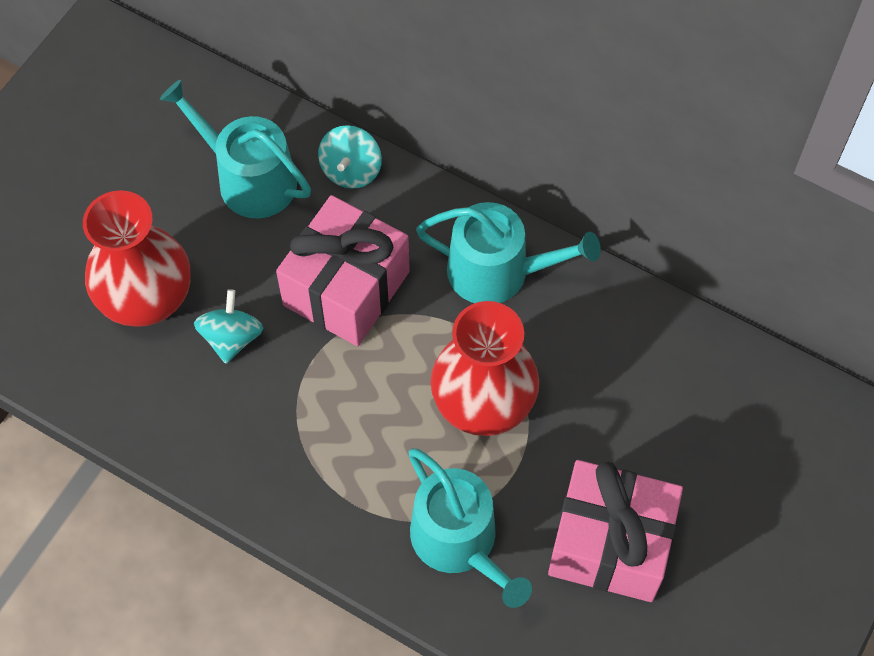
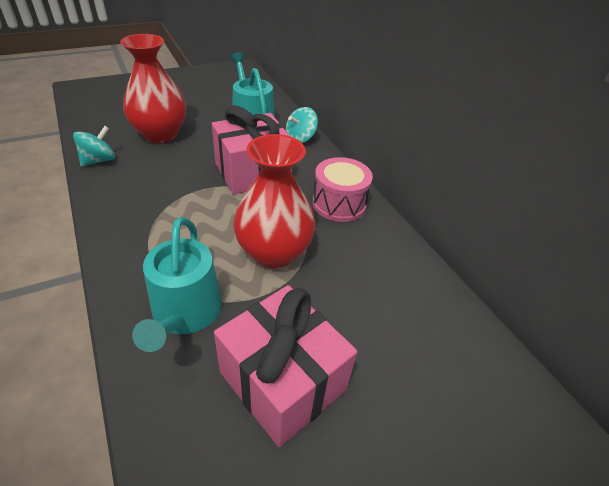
camera: 30 degrees right, 20 degrees down
(231, 338) = (178, 163): turquoise spinning top -> turquoise spinning top (98, 160)
(498, 272) = (339, 204): turquoise watering can -> pink drum

